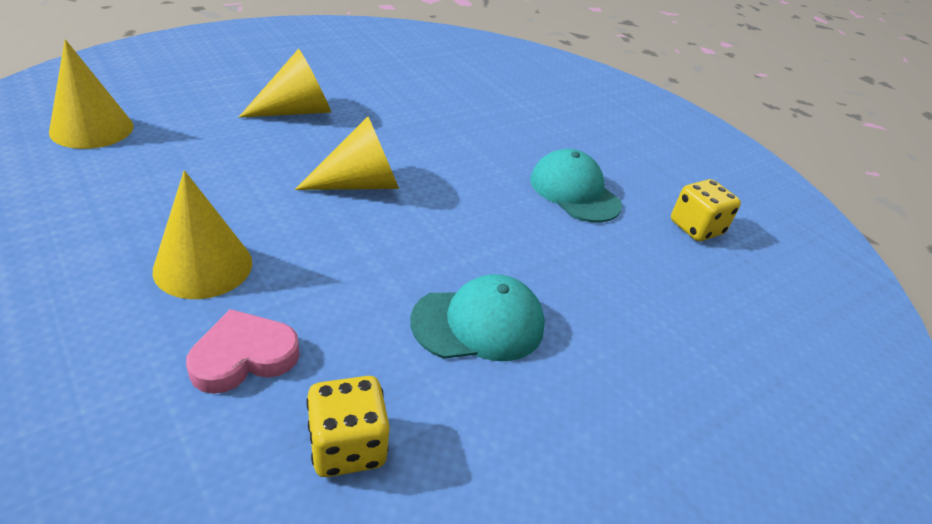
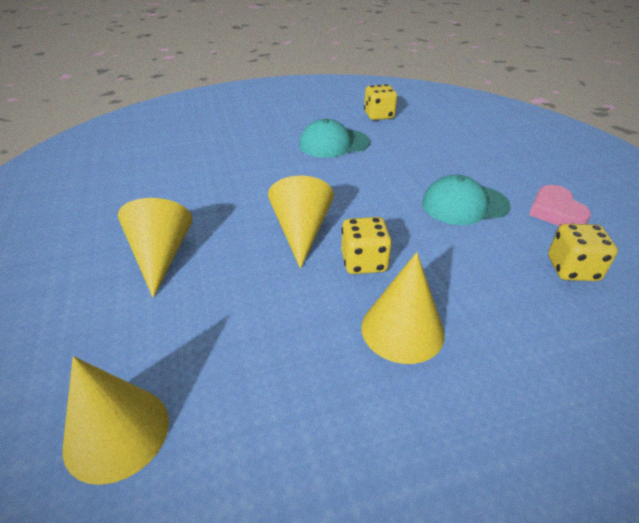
camera: 65 degrees left, 0 degrees up
(244, 357) = (505, 310): pink heart -> pink heart (555, 212)
(315, 232) = (364, 262): none -> yellow dice
(479, 323) = (464, 204): turquoise cap -> turquoise cap turned 105 degrees counterclockwise

